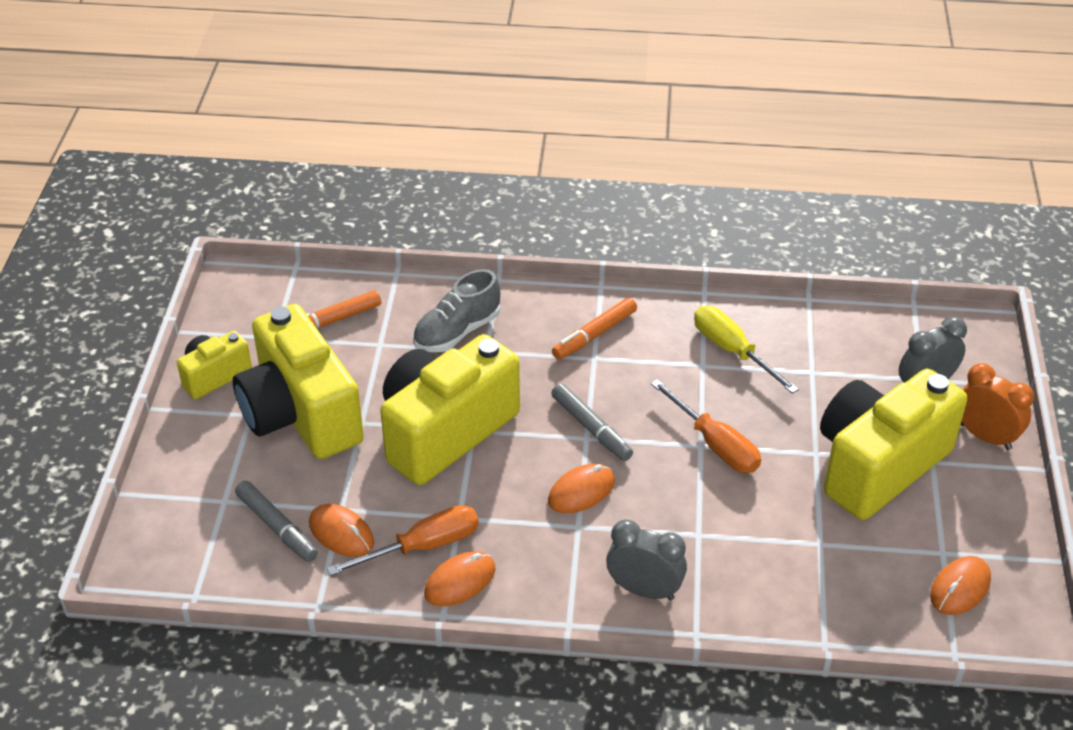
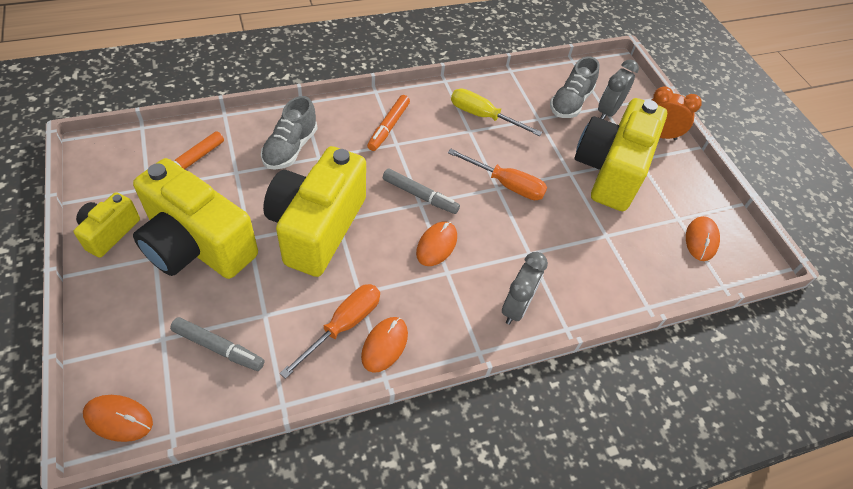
camera: 30 degrees left, 10 degrees up
(341, 533) = (274, 335): orange mouse -> orange mouse (118, 419)
(644, 590) = (516, 307): grey clock -> grey clock turned 120 degrees clockwise
(873, 362) = (570, 102): none -> grey shoe

